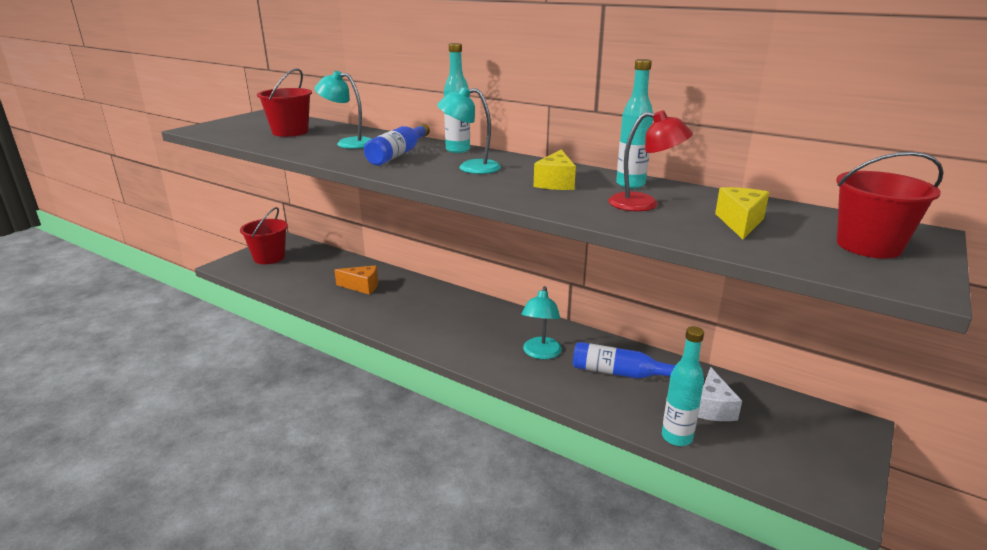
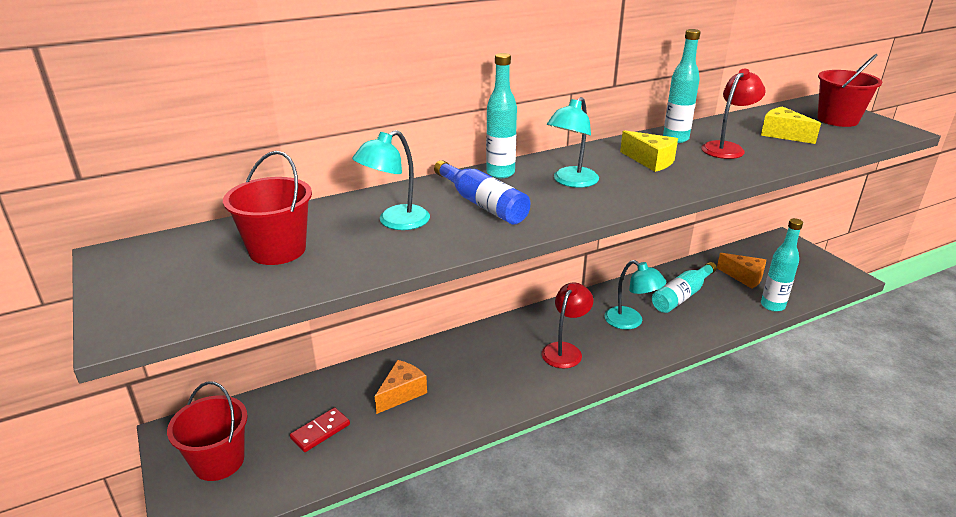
camera: 60 degrees left, 5 degrees up
(309, 274) = (320, 431): none -> red domino
(466, 332) = (565, 350): none -> red lamp
(620, 373) = (682, 296): blue bottle -> turquoise bottle
(713, 407) = (744, 277): white cheese -> orange cheese

